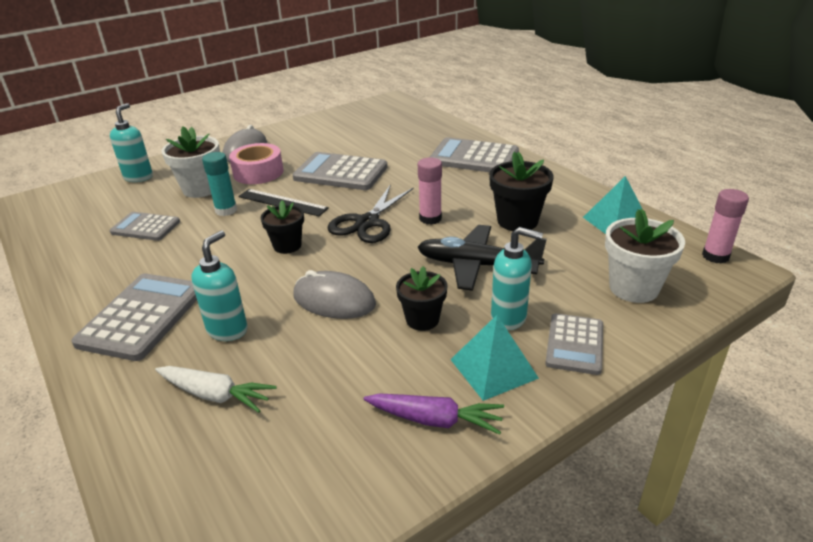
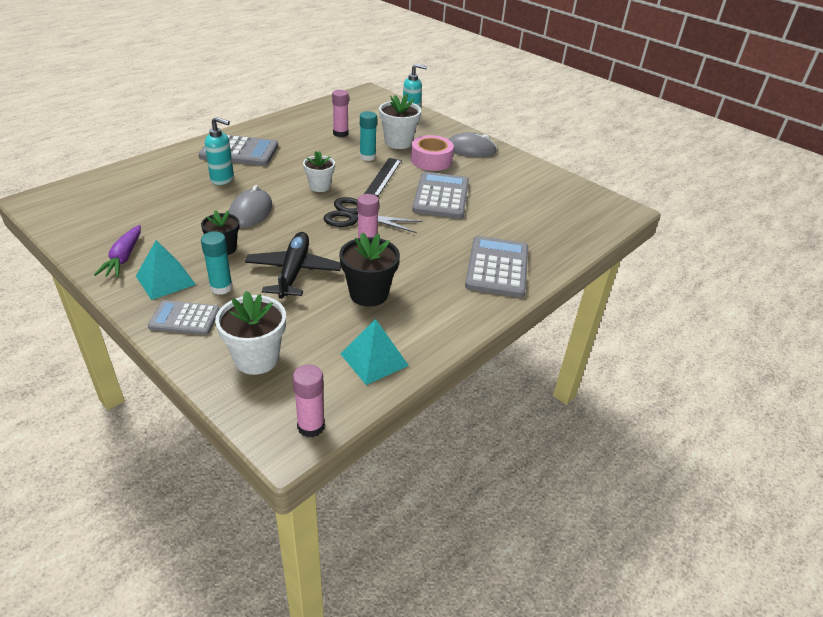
camera: 75 degrees right, 5 degrees up
(145, 227) = (340, 133): grey calculator -> pink glue stick
(215, 395) = (165, 184): white carrot -> none
(287, 246) = (319, 186): black flower pot -> white flower pot
(509, 318) = (221, 287): turquoise soap dispenser -> turquoise glue stick

